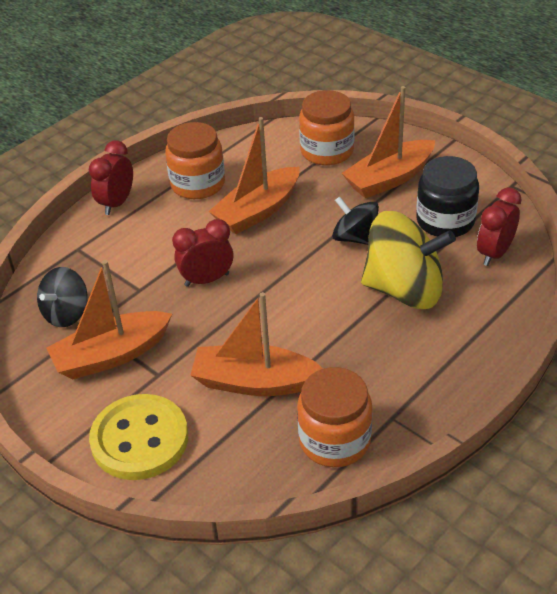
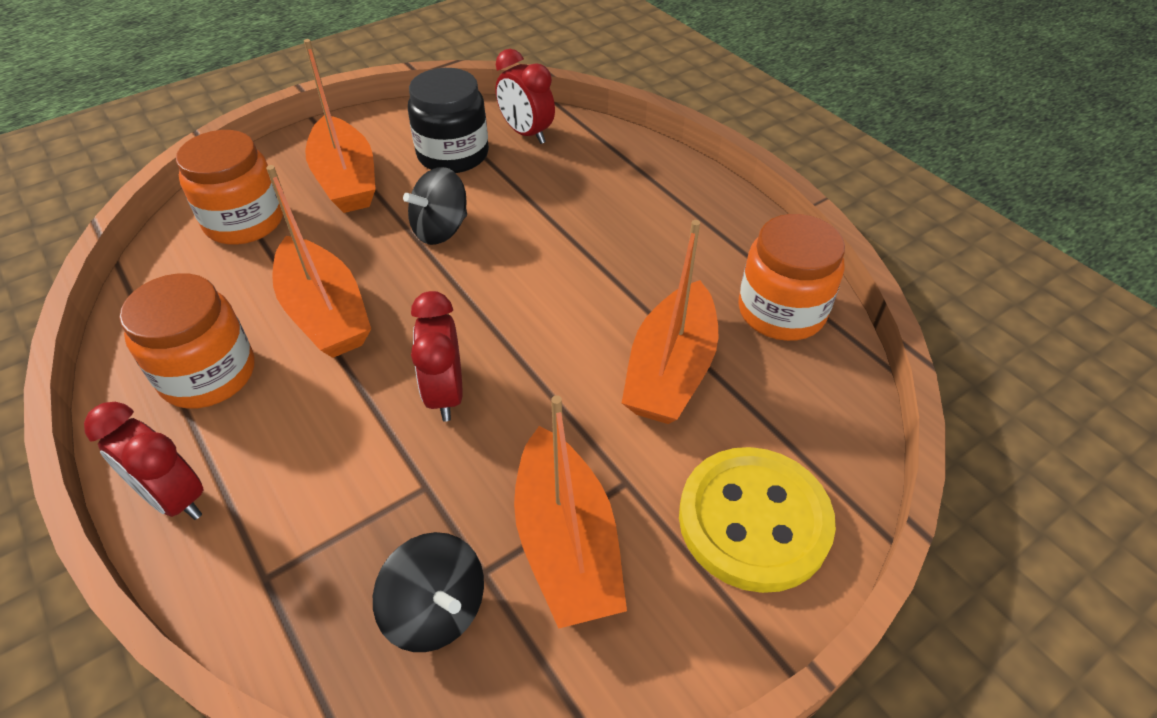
camera: 80 degrees left, 5 degrees up
(404, 290) = (554, 208): yellow spinning top -> none

